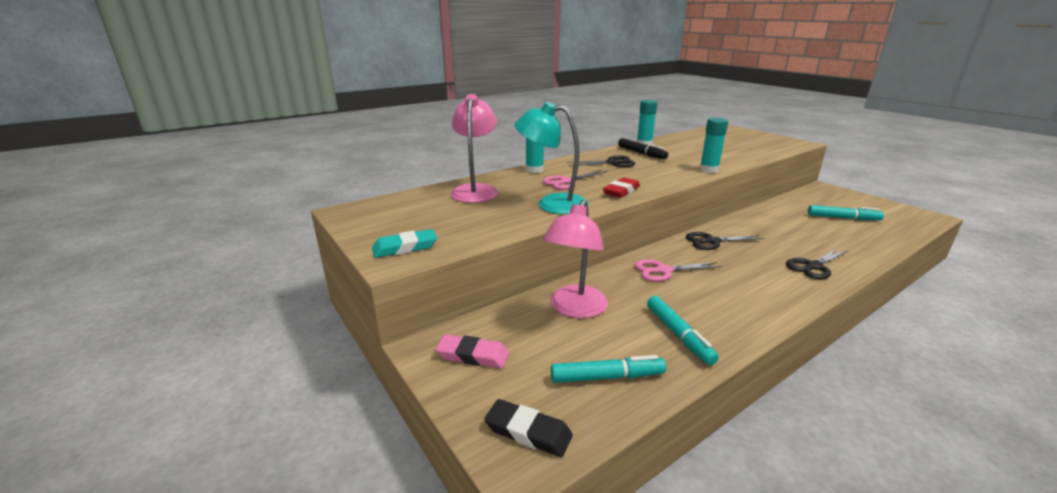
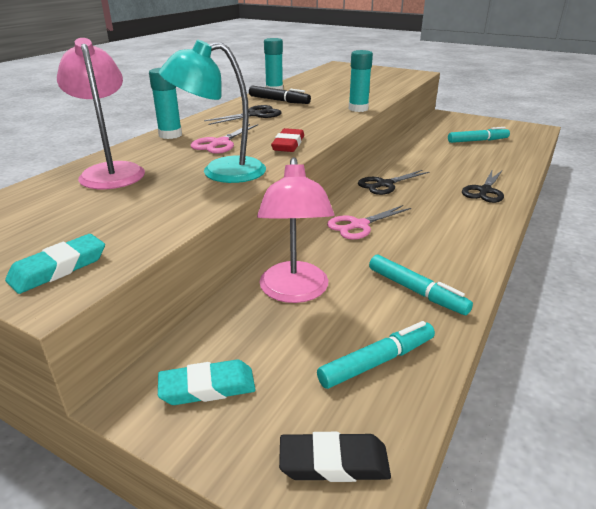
camera: 25 degrees left, 5 degrees up
(472, 355) = (207, 387): pink eraser -> turquoise eraser

